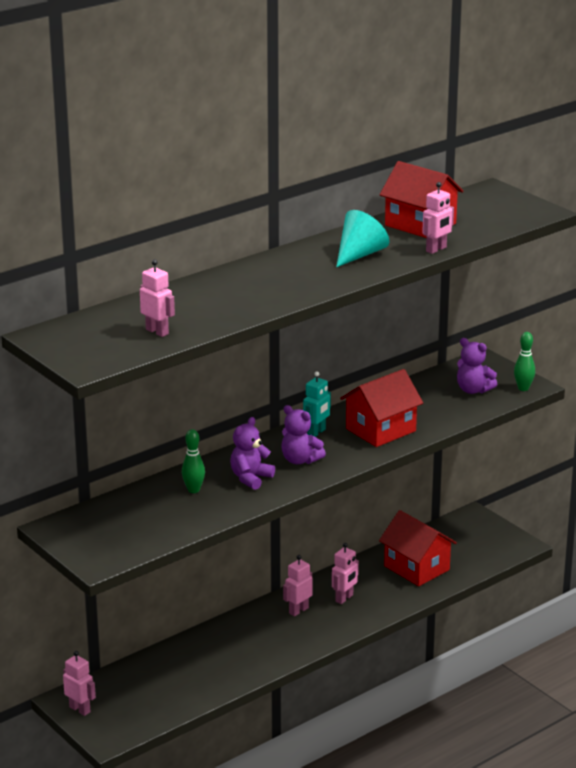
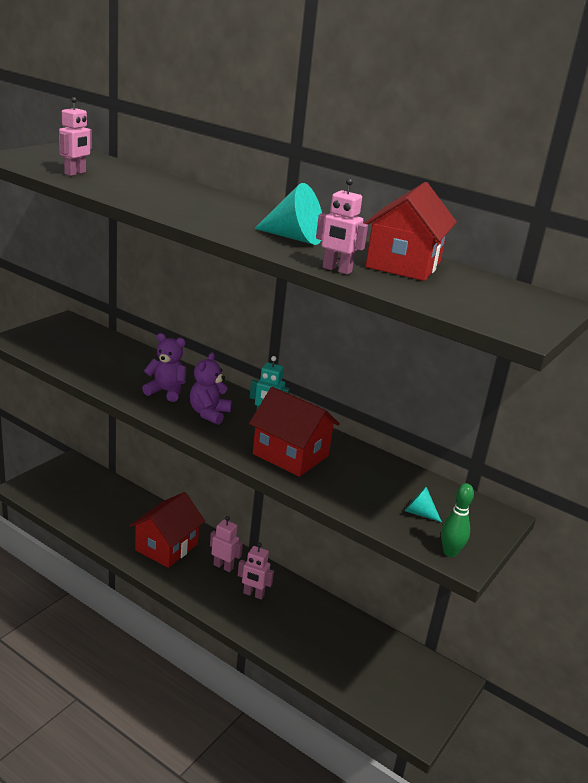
camera: 70 degrees right, 0 degrees up
(80, 709) = (59, 470): pink robot -> none
(193, 490) = (138, 368): green bowling pin -> none
(416, 568) = (328, 642): red house -> red house (166, 547)
(473, 390) = (419, 513): purple teddy bear -> turquoise cone

